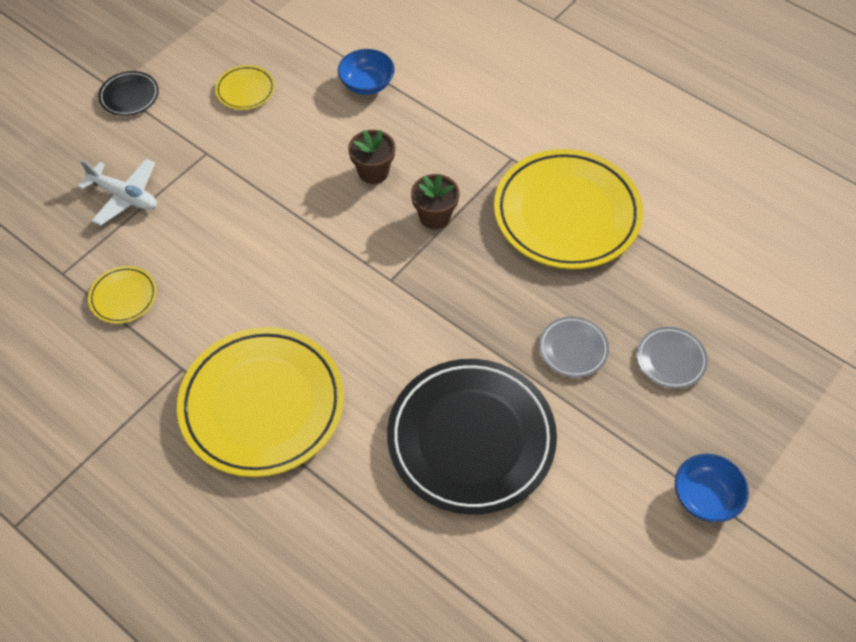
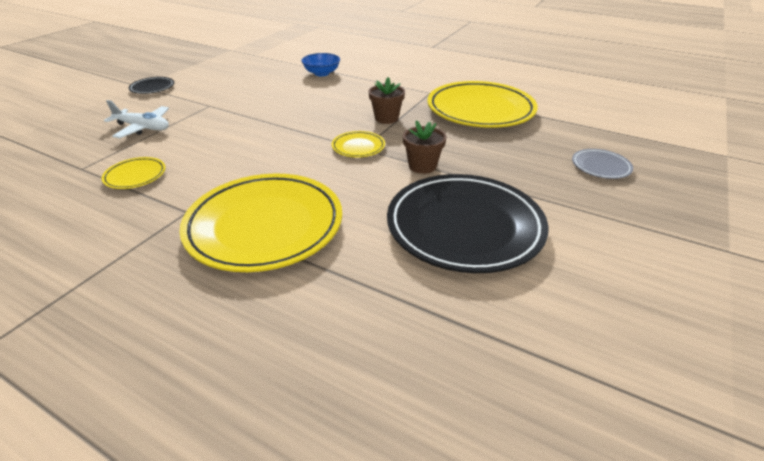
camera: 10 degrees left, 20 degrees down
(245, 90) = (237, 80): yellow plate -> yellow plate (358, 147)
(373, 172) = (335, 104): brown flower pot -> brown flower pot (422, 166)
(573, 349) = (522, 168): grey plate -> none
(705, 497) = (691, 240): blue bowl -> none

